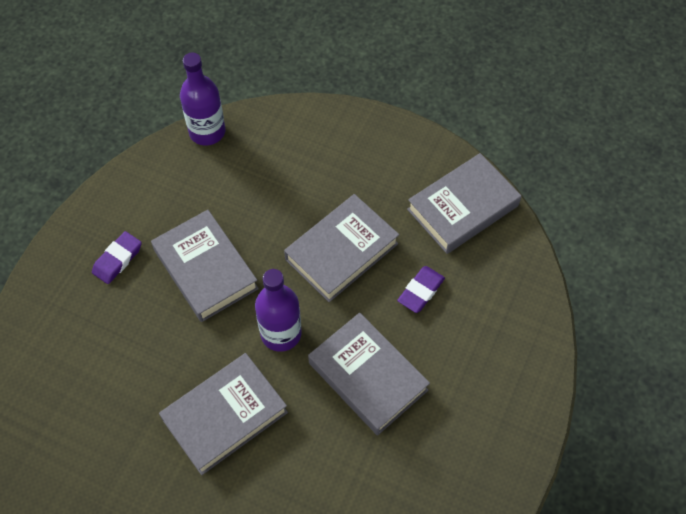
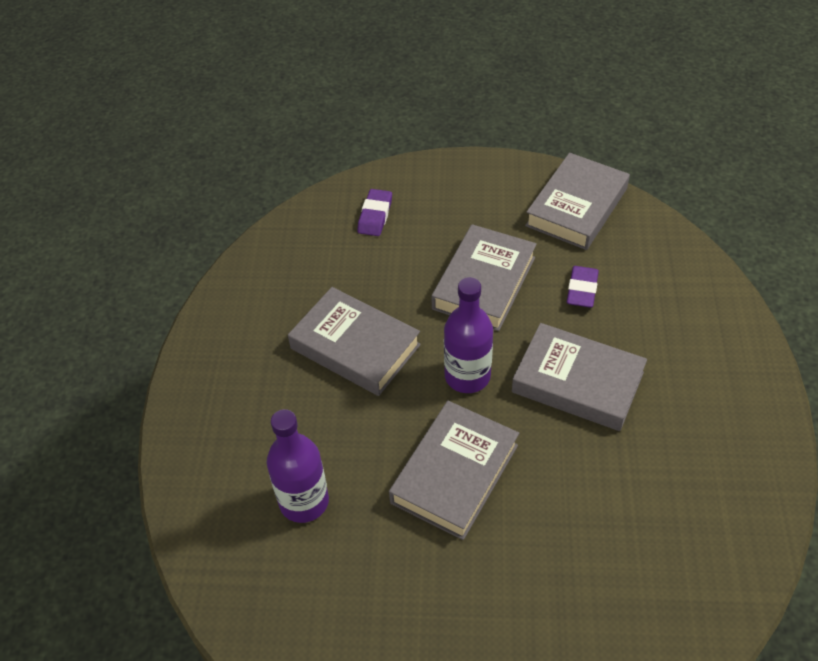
camera: 20 degrees left, 10 degrees down
(117, 259) = (255, 371): purple eraser -> purple eraser (375, 216)
(207, 132) = (286, 226): purple bottle -> purple bottle (304, 501)

